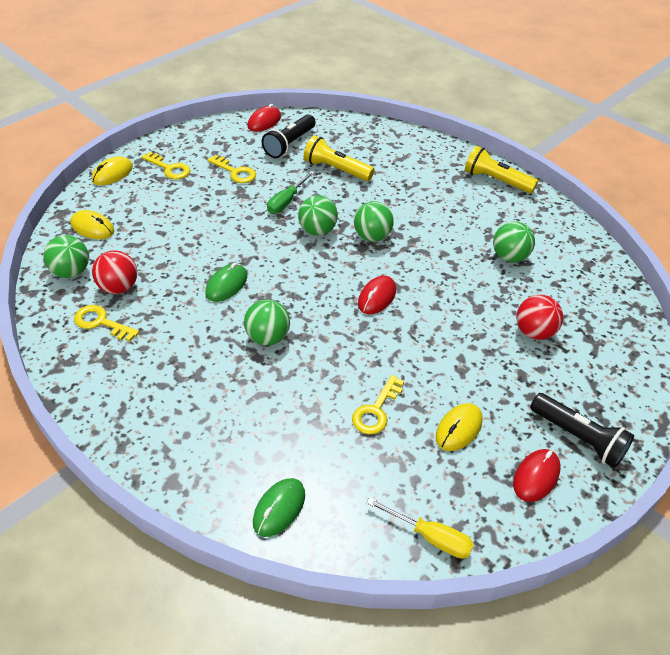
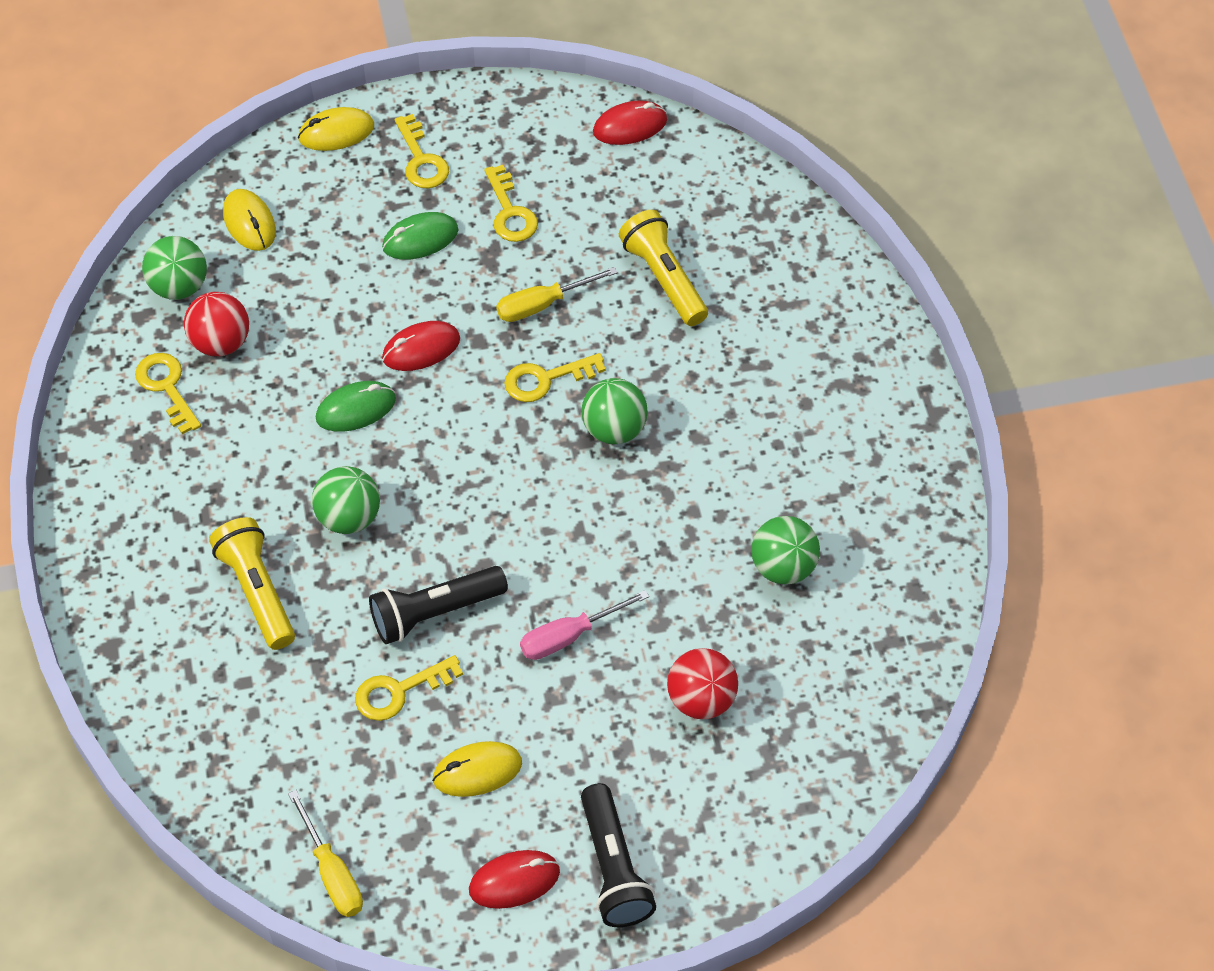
camera: 35 degrees right, 10 degrees up
(279, 508) = (198, 744): green mouse -> green mouse (420, 239)
(287, 201) = (543, 305): green screwdriver -> yellow screwdriver
(289, 144) = (633, 193): black flashlight -> black flashlight (435, 612)
(317, 230) = (545, 379): green ball -> yellow key
(377, 297) = (536, 532): red mouse -> red mouse (421, 349)
(441, 336) = (569, 636): none -> pink screwdriver
(496, 181) = (898, 423): yellow flashlight -> yellow flashlight (257, 592)

